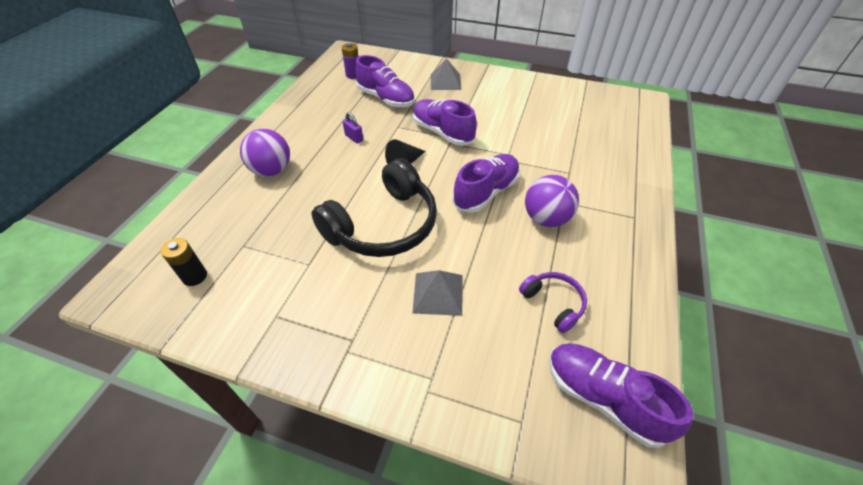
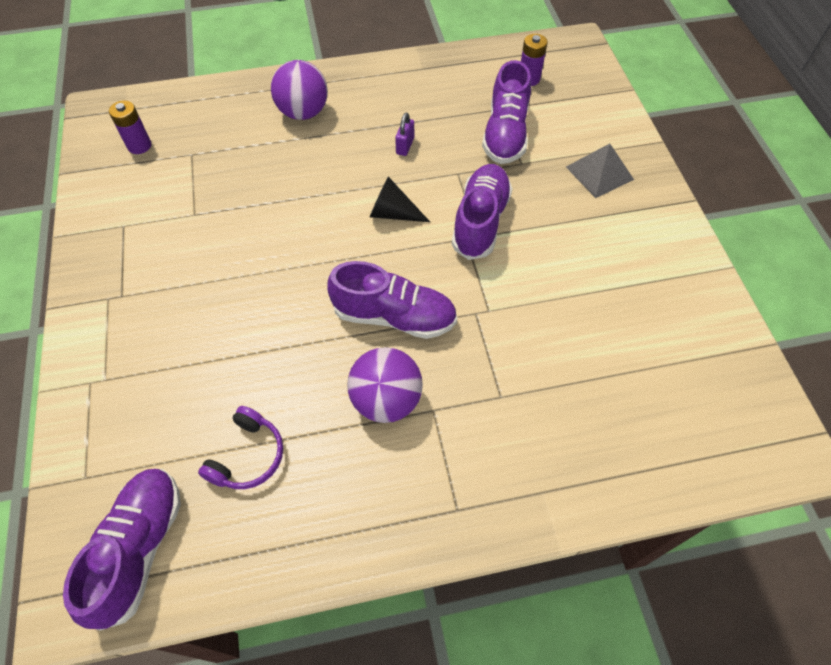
camera: 60 degrees right, 10 degrees up
(195, 276) = (139, 146): black battery -> purple battery
(383, 225) = (279, 245): black headphones -> none
(438, 293) = (209, 338): grey pyramid -> none

